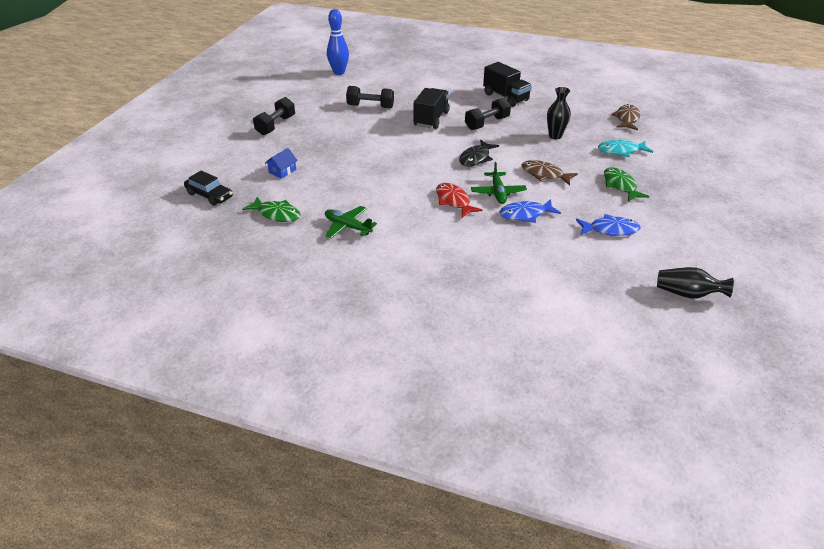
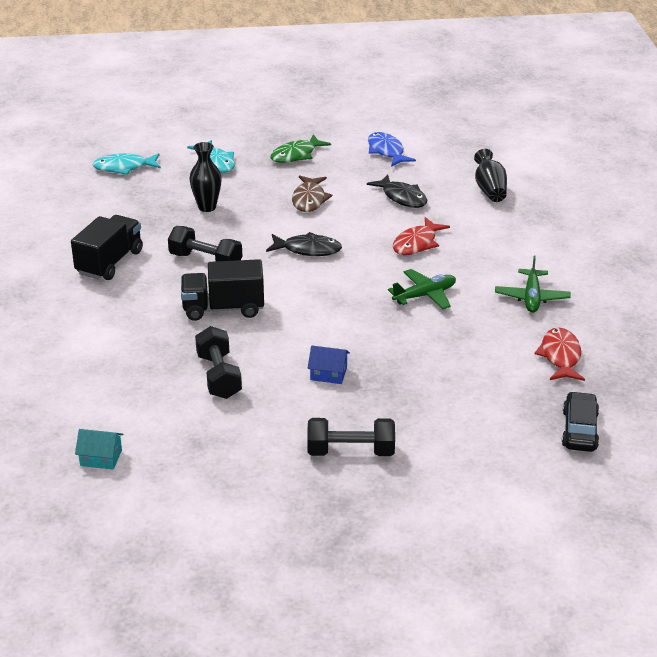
camera: 115 degrees left, 5 degrees down
(276, 214) = (560, 356): green fish -> red fish
(282, 171) = (468, 390): blue house -> blue house (328, 374)
(339, 72) = (101, 458): blue bowling pin -> turquoise house
(498, 192) = (374, 220): green plane -> green plane (424, 295)
(525, 214) = (402, 197): blue fish -> black fish
(627, 119) = (124, 167): brown fish -> turquoise fish
(687, 294) = (450, 111): black vase -> black vase (489, 190)

